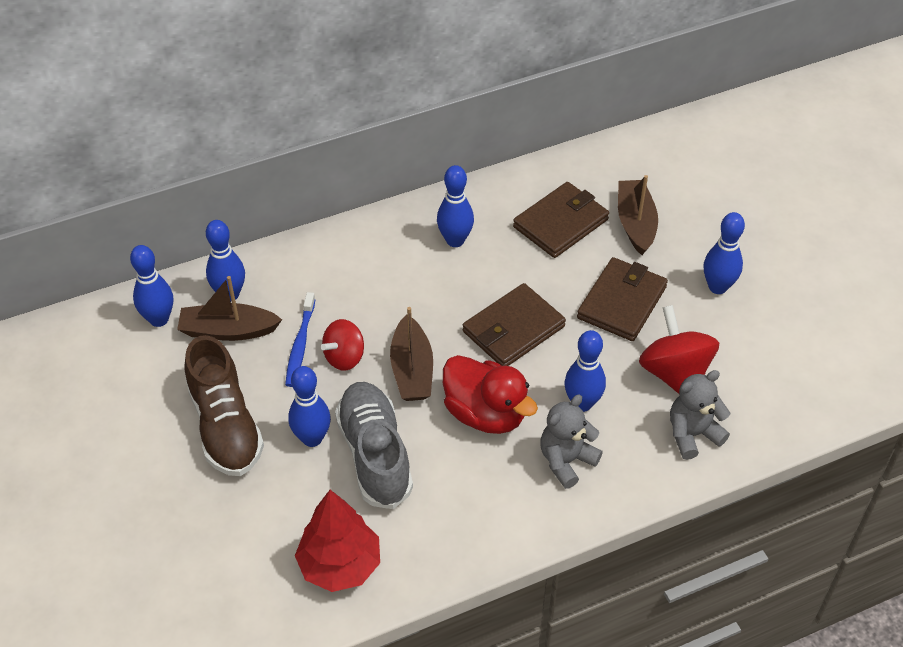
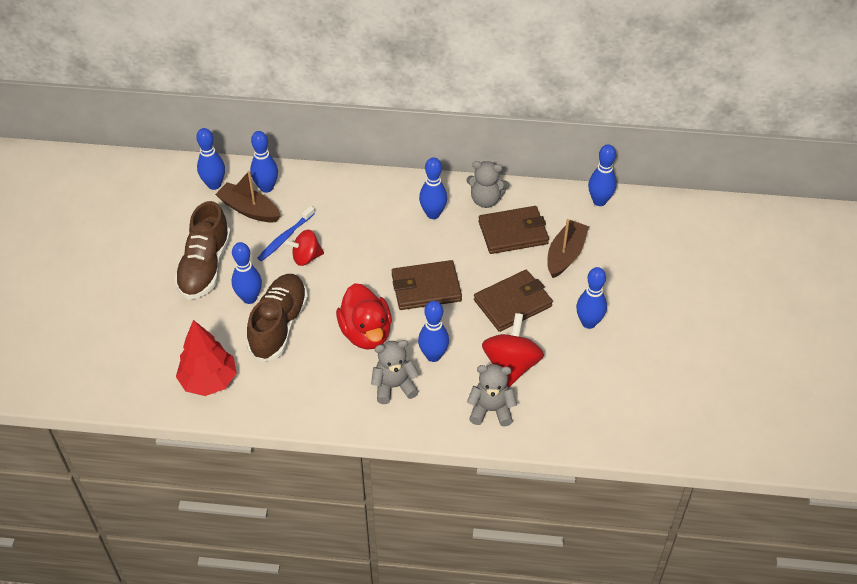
camera: 30 degrees right, 0 degrees up
(375, 455) = (279, 325): grey shoe -> brown shoe
(412, 370) = (341, 284): brown boat -> none
(502, 199) = (486, 200): none -> grey teddy bear
(625, 149) = (599, 201): none -> blue bowling pin

